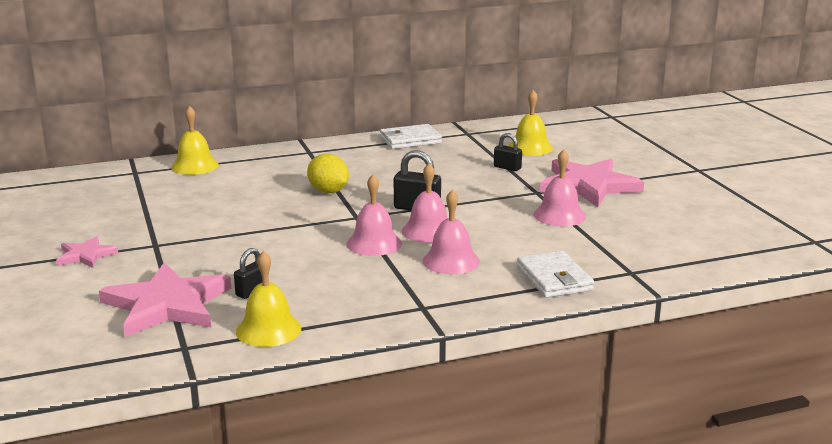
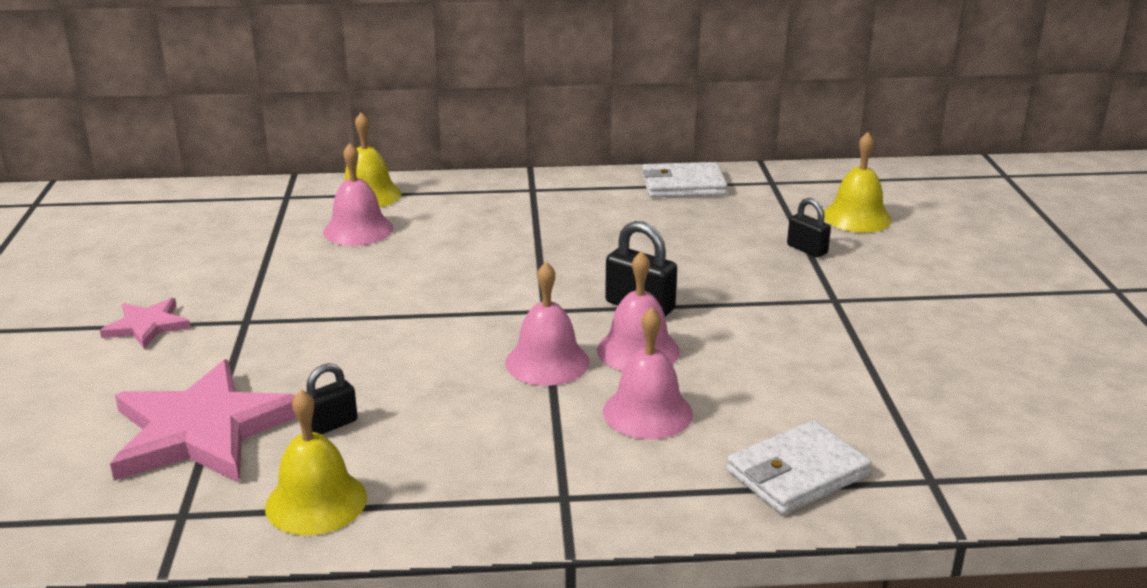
camera: 15 degrees right, 5 degrees up
(328, 191) = (526, 260): yellow lemon -> none
(554, 279) = (797, 473): white wallet -> white wallet turned 60 degrees clockwise
(559, 215) = (854, 348): pink bell -> pink bell (358, 230)
(588, 185) = (922, 298): pink star -> none

